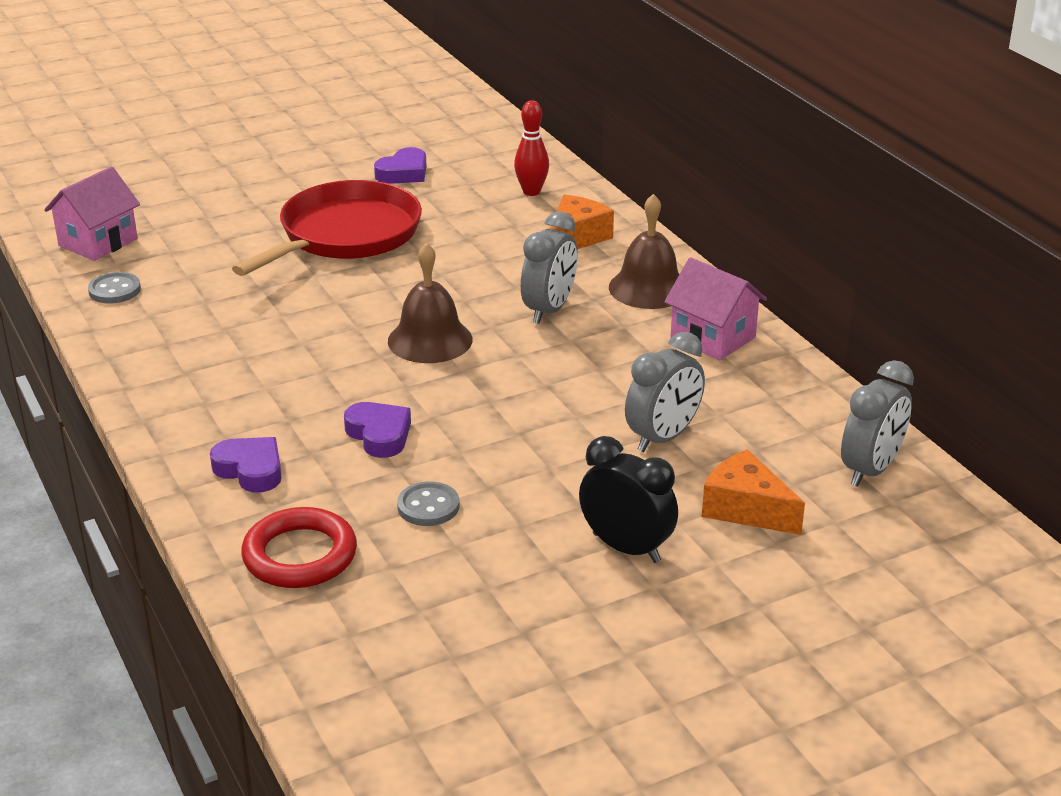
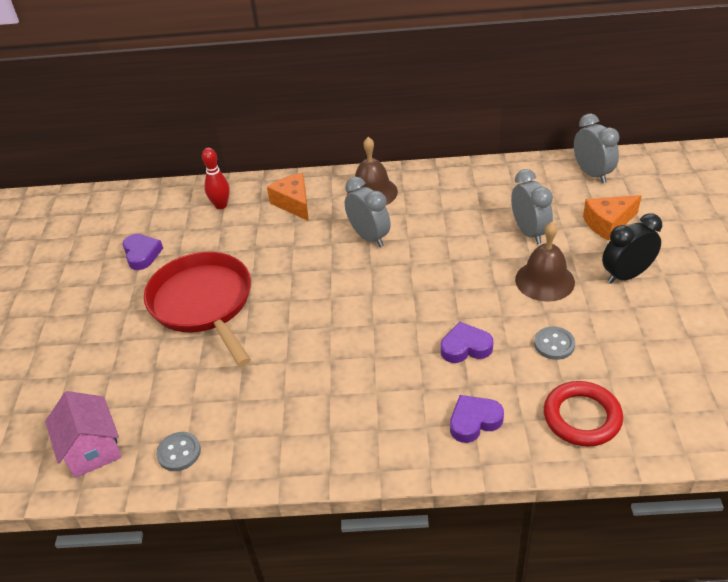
camera: 60 degrees left, 10 degrees up
(430, 340) = (369, 296): brown bell -> brown bell (544, 280)
(713, 338) = (440, 185): pink house -> none

